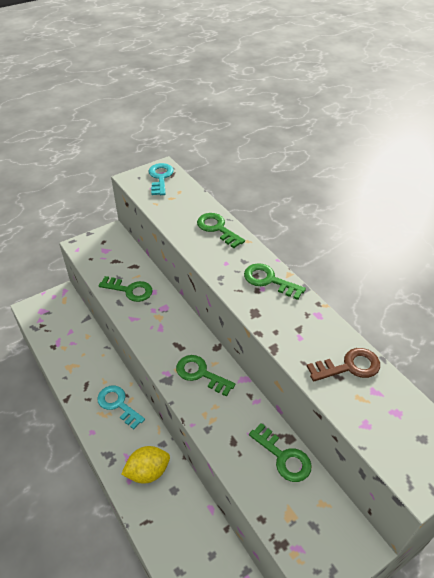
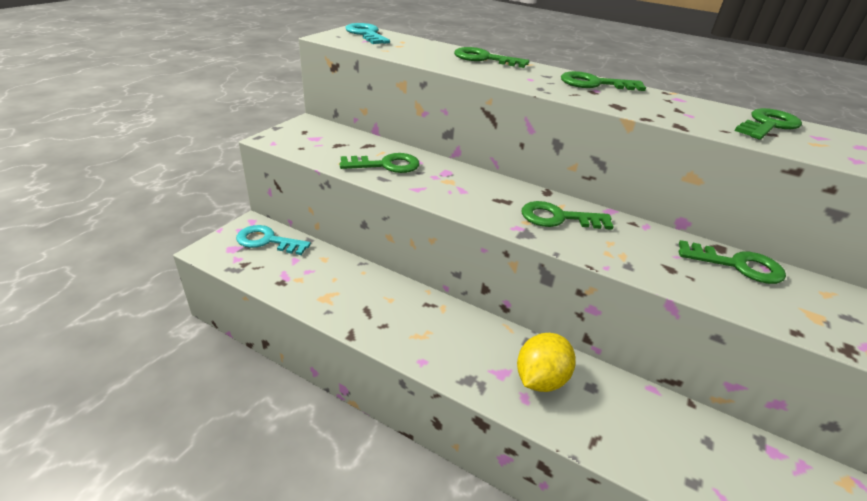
camera: 30 degrees left, 10 degrees down
(118, 404) = (431, 318): turquoise key -> turquoise key (267, 241)
(349, 366) = (768, 125): brown key -> green key

